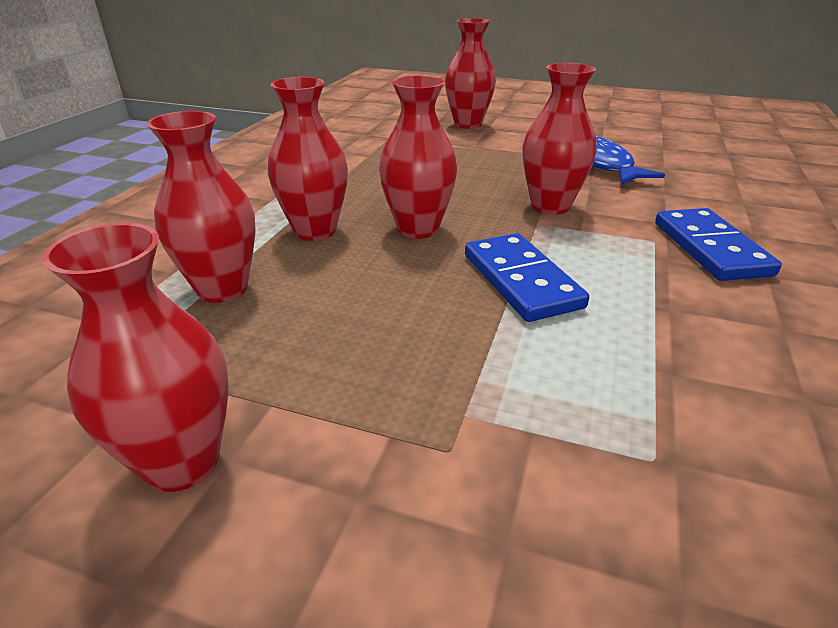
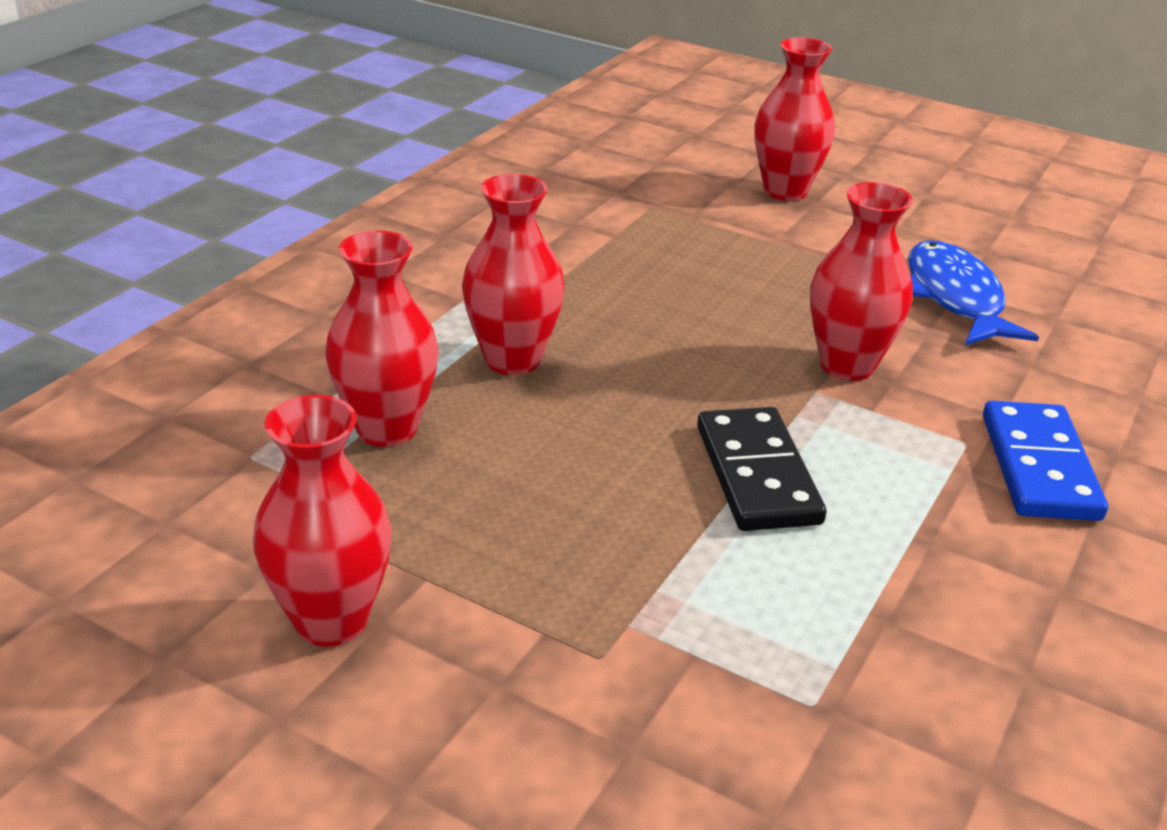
camera: 10 degrees right, 0 degrees up
(418, 229) = (649, 376): red vase -> none
(521, 280) = (757, 474): blue domino -> black domino

